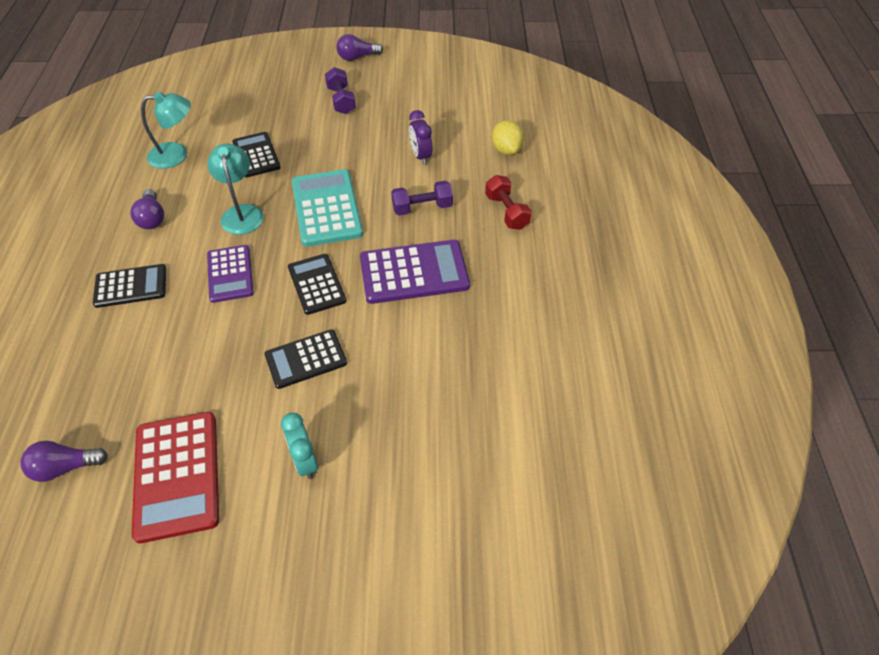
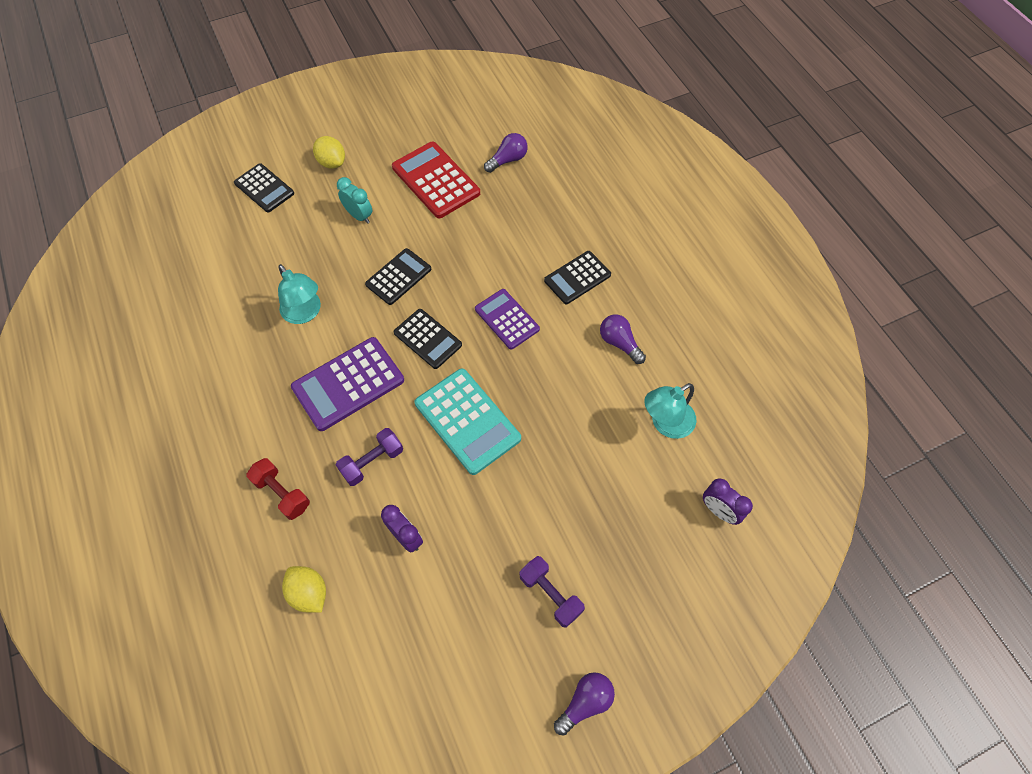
camera: 155 degrees right, 10 degrees up
(195, 101) = (719, 511): none -> purple clock
(242, 213) = (544, 382): turquoise lamp -> turquoise lamp (305, 313)
(256, 155) = (585, 459): black calculator -> black calculator (264, 188)
(294, 576) = (332, 162): none -> yellow lemon

